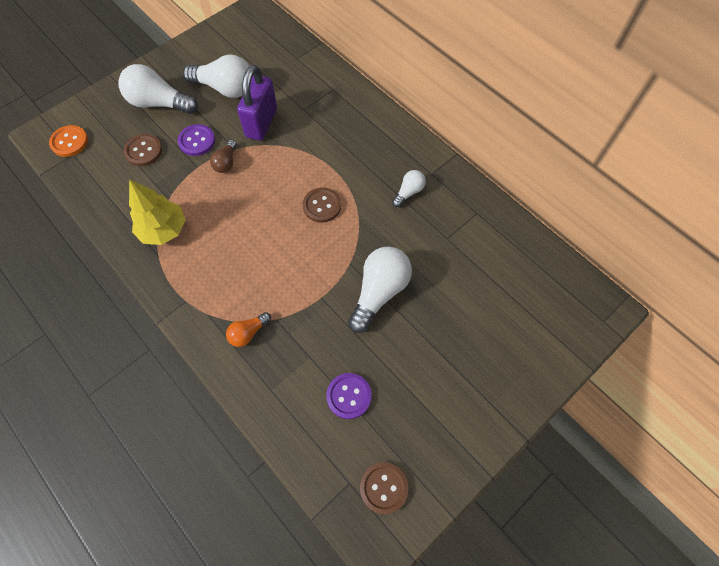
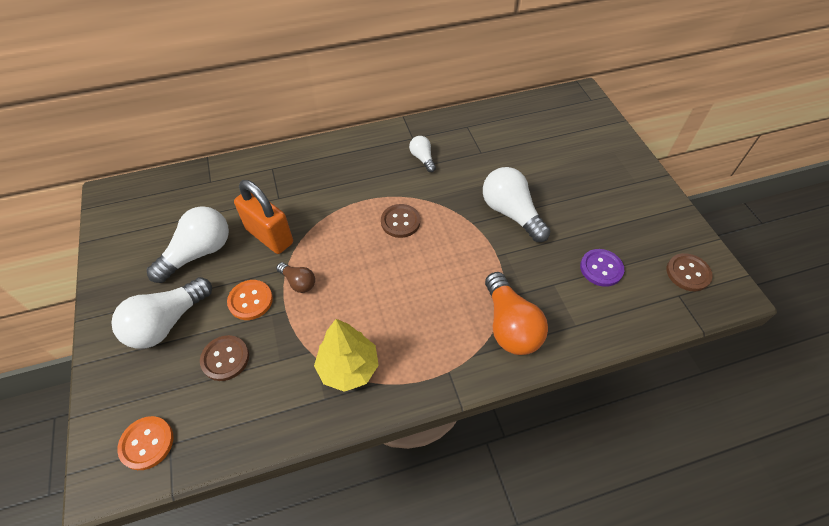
camera: 65 degrees left, 10 degrees down
(197, 141) = (250, 300): purple button -> orange button
(248, 333) = (510, 325): orange light bulb -> orange light bulb, size x1.92
(261, 123) = (269, 236): purple padlock -> orange padlock

